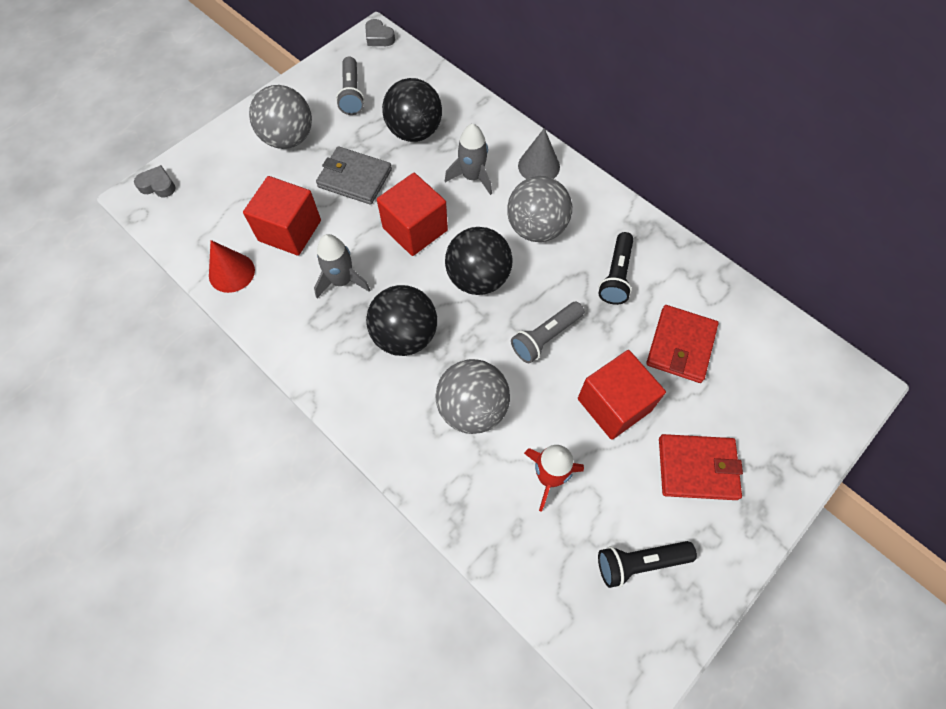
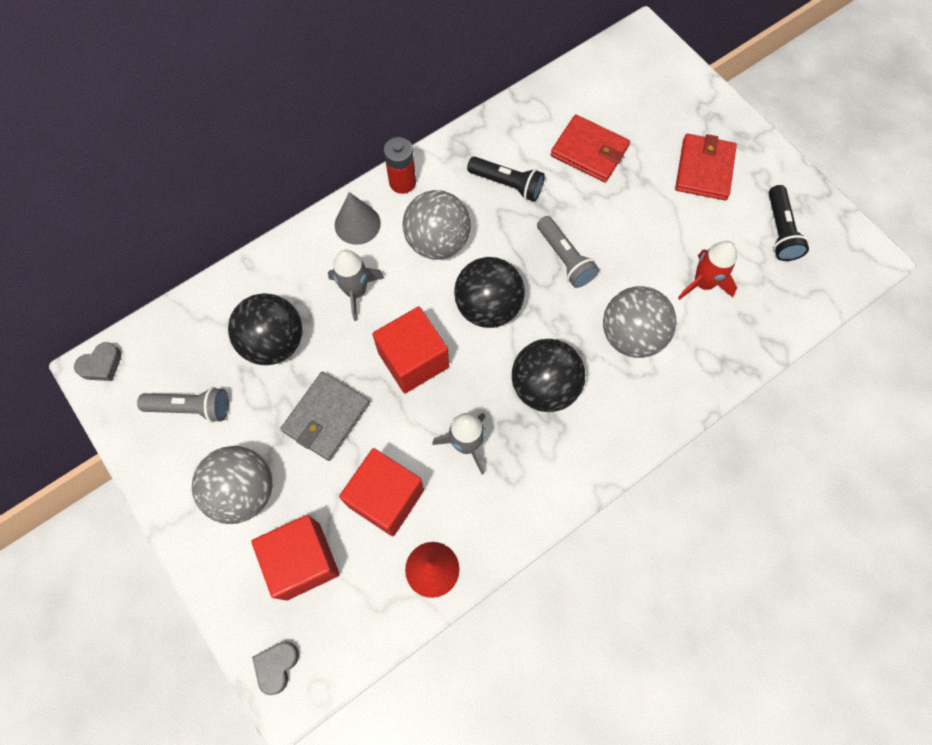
camera: 80 degrees left, 5 degrees up
(591, 191) = (402, 182): none -> red battery
(614, 404) = (640, 217): red cube -> red cube (303, 561)

